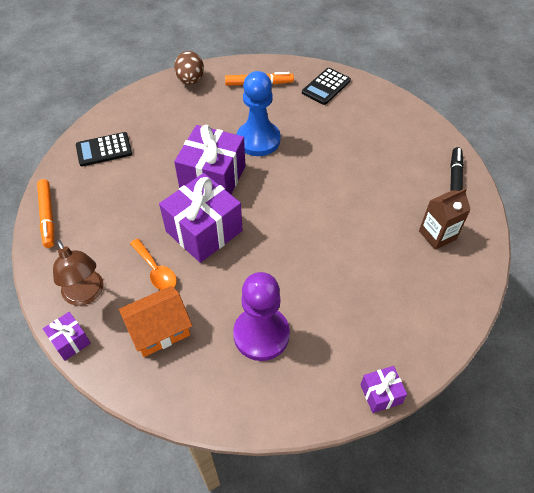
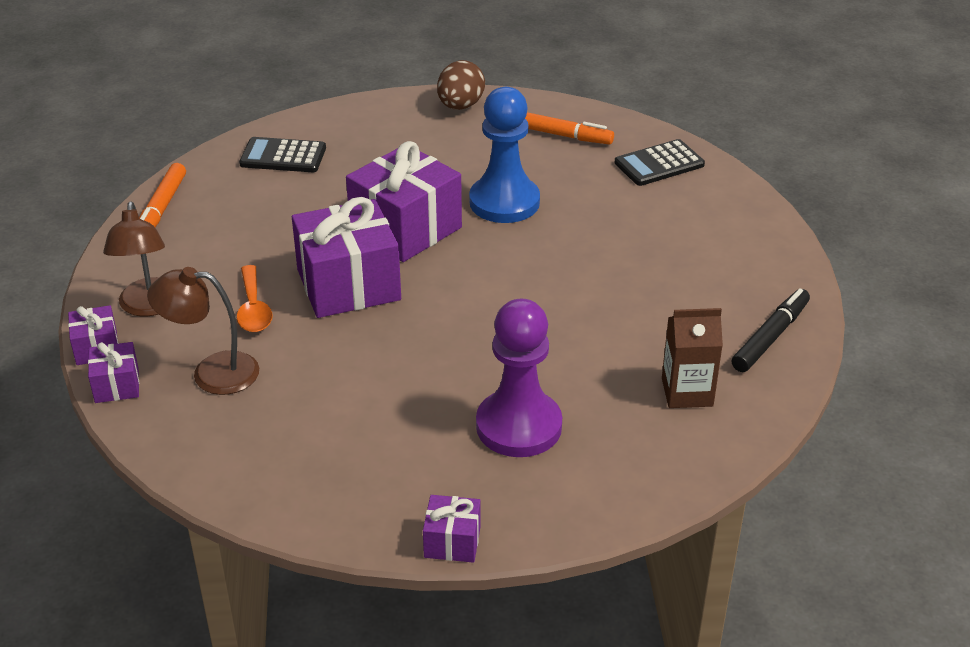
camera: 25 degrees right, 15 degrees down
(102, 365) = (117, 385): none -> purple gift
(159, 330) = (212, 372): orange house -> brown lamp
(261, 334) = (339, 421): purple pawn -> purple pawn (519, 426)

